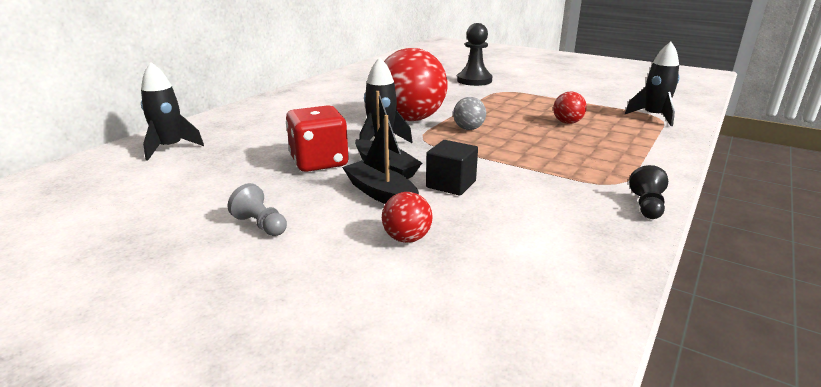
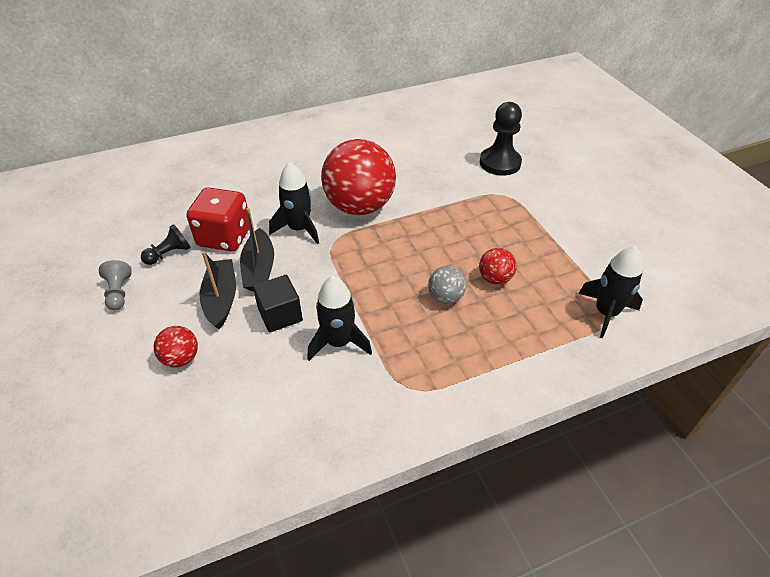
camera: 35 degrees right, 20 degrees up
(170, 148) = (154, 171): black rocket -> black rocket (339, 342)
(468, 129) = (389, 245): grey ball -> grey ball (445, 297)
(647, 206) = (391, 431): black pawn -> black pawn (169, 254)

